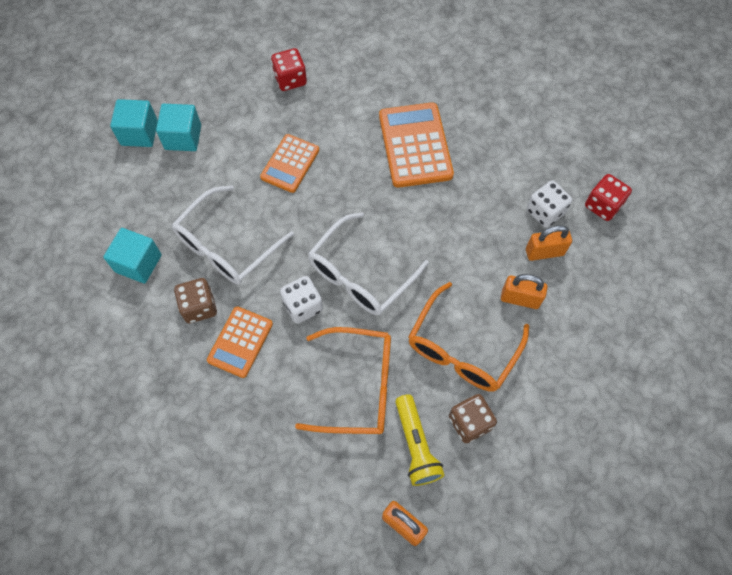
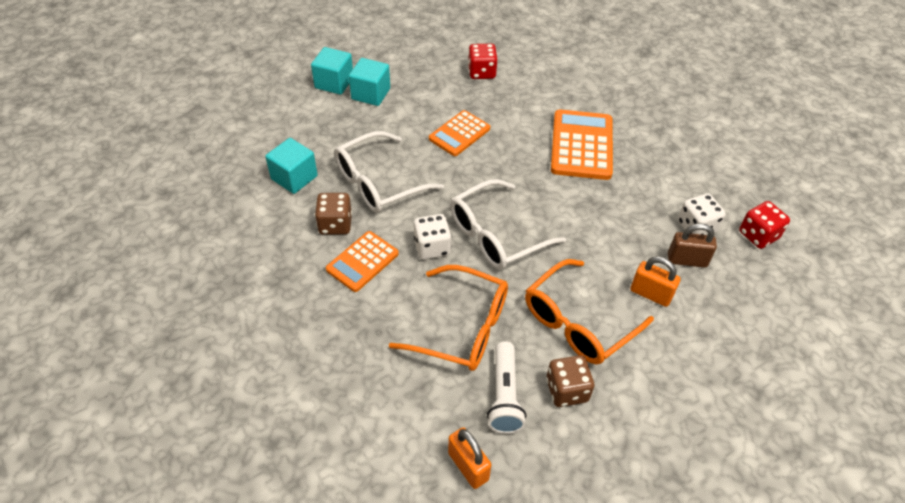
camera: 15 degrees right, 15 degrees down
(416, 445) = (504, 395): yellow flashlight -> white flashlight
(544, 252) = (687, 260): orange padlock -> brown padlock

